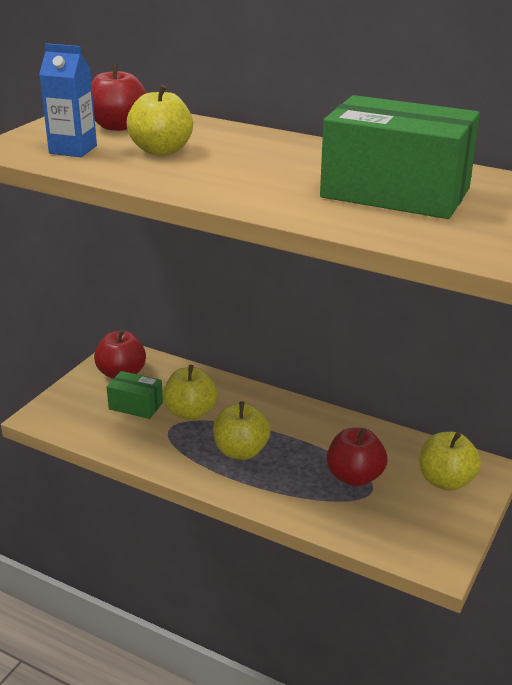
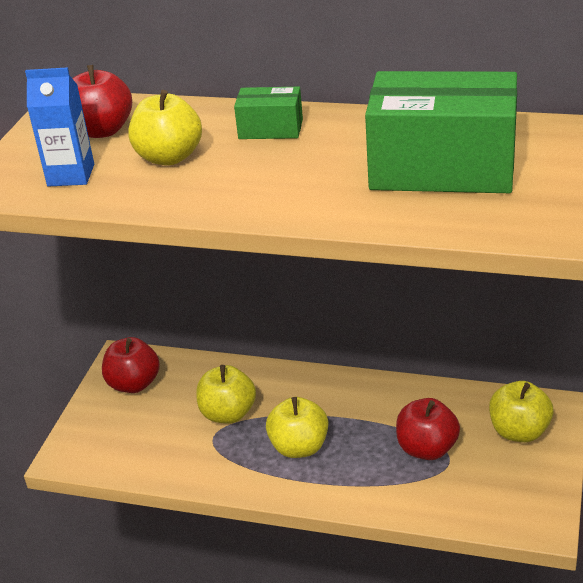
camera: 10 degrees left, 5 degrees up
(136, 406) = (165, 419): green box -> green box (270, 129)

